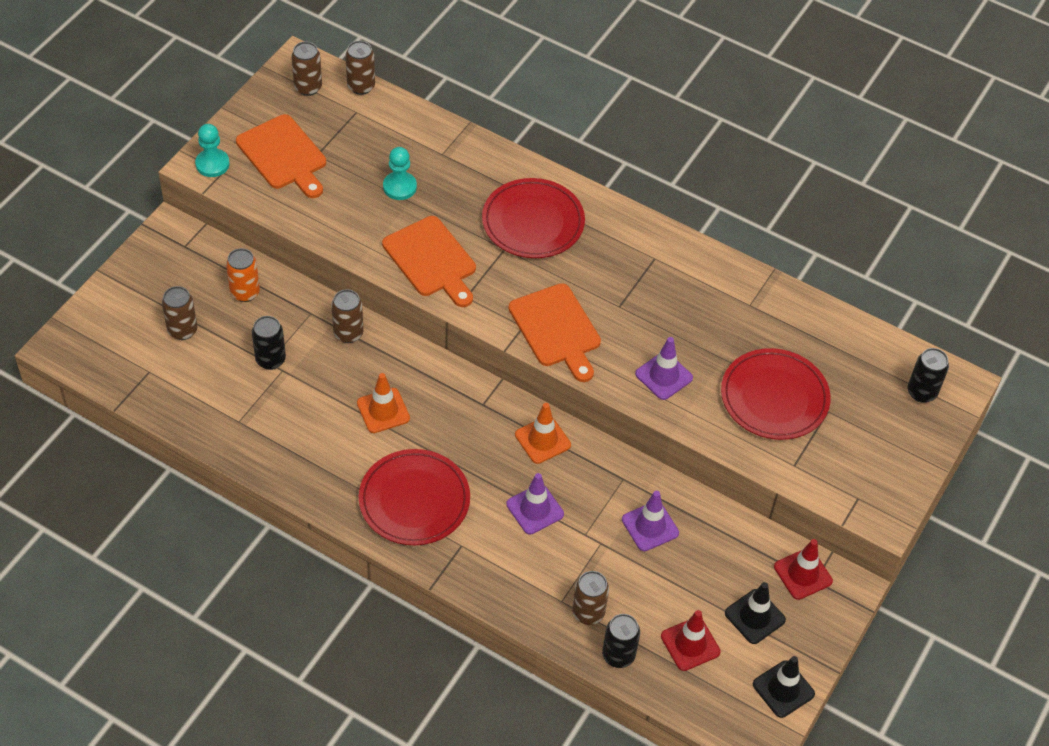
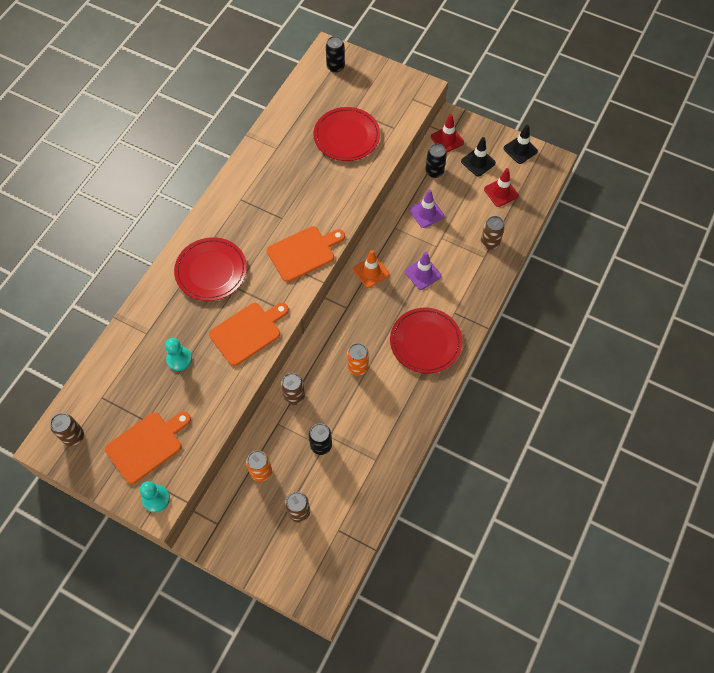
camera: 90 degrees left, 10 degrees up
(361, 86) = (74, 396): brown can -> none
(383, 411) = (357, 367): orange traffic cone -> orange can
(618, 655) = (514, 227): black can -> black can (434, 172)
(663, 376) = (336, 193): purple traffic cone -> none

